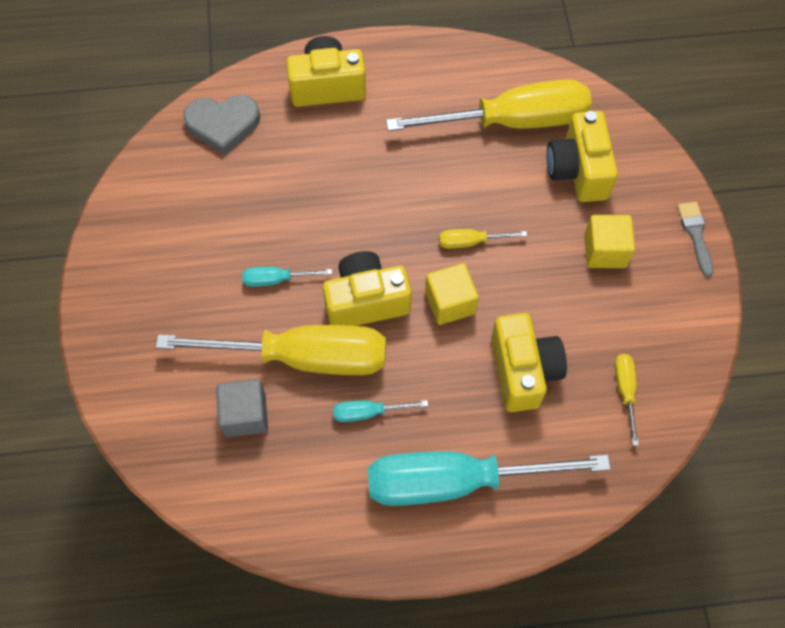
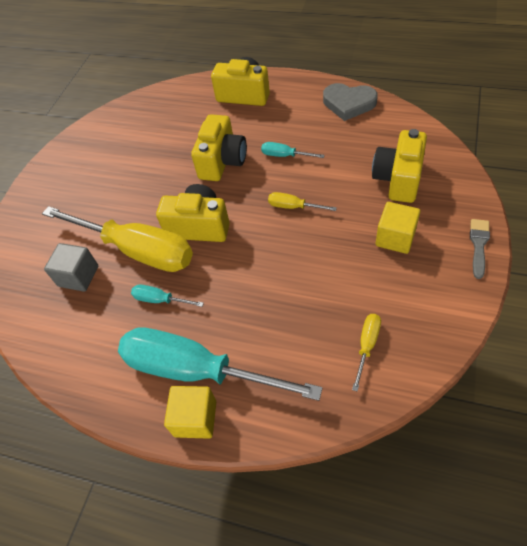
camera: 30 degrees right, 10 degrees down
(223, 124) = (167, 103): grey heart -> grey heart (348, 103)
(276, 279) = (148, 198): turquoise screwdriver -> turquoise screwdriver (284, 155)
(450, 303) = (258, 243): yellow cube -> yellow cube (195, 418)
(512, 121) = (362, 138): yellow screwdriver -> none
(523, 371) = (289, 305): yellow camera -> yellow camera (222, 161)

